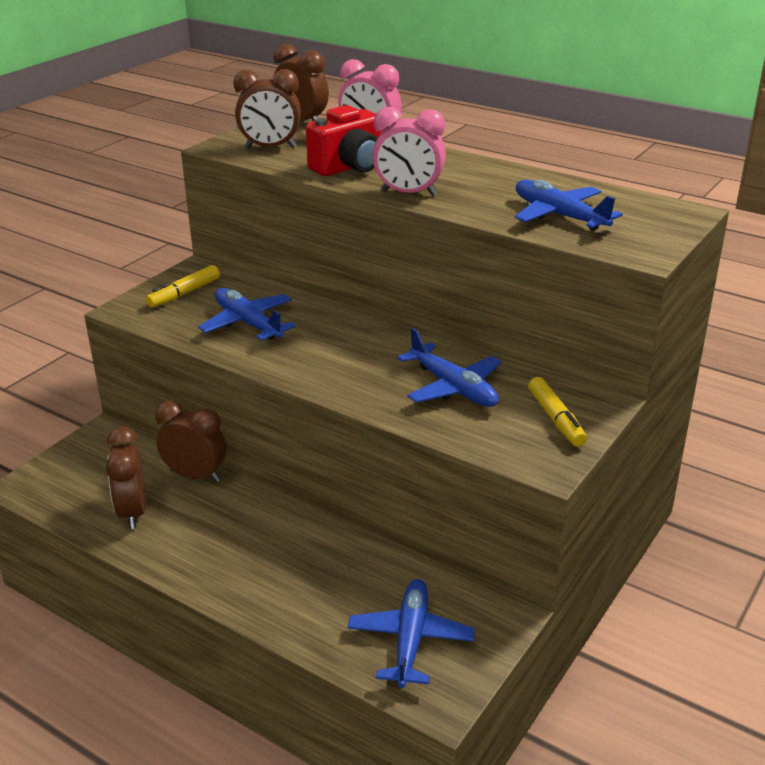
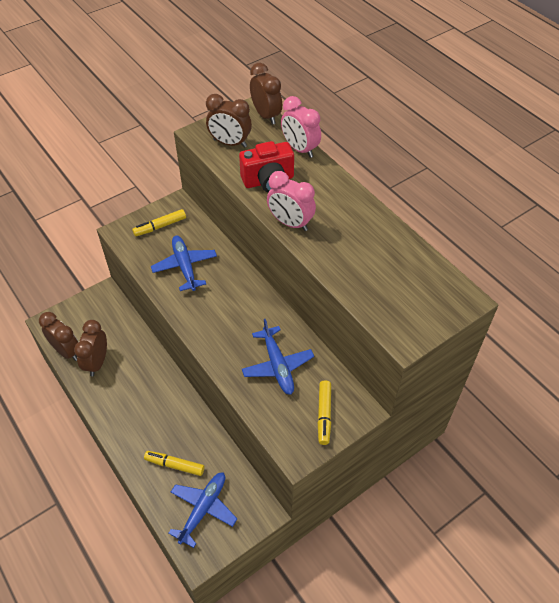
camera: 20 degrees right, 20 degrees up
(195, 476) = (141, 345): brown clock -> brown clock (67, 351)
(332, 599) = (175, 465): none -> yellow marker
(559, 216) = (375, 278): blue plane -> none

